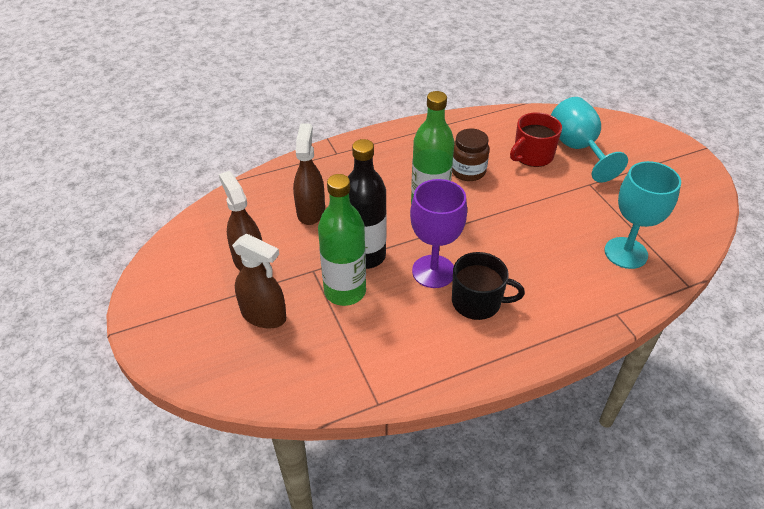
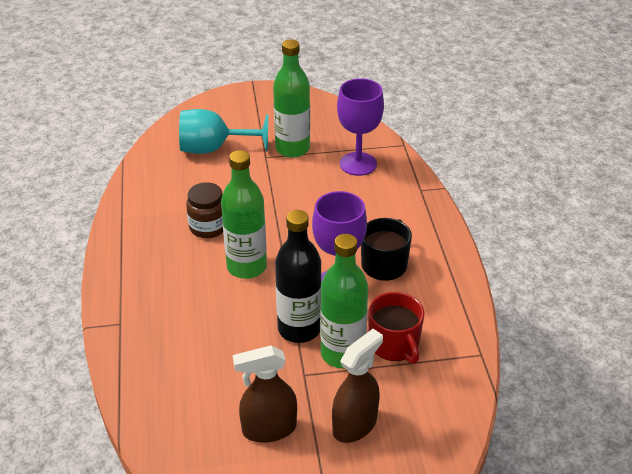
camera: 75 degrees left, 5 degrees down
(311, 211) = (211, 362): brown spray bottle -> none
(532, 155) = (208, 179): red mug -> red mug (394, 344)
(615, 199) = (292, 149): none -> green bottle
(625, 253) = (358, 164): turquoise goblet -> purple goblet

